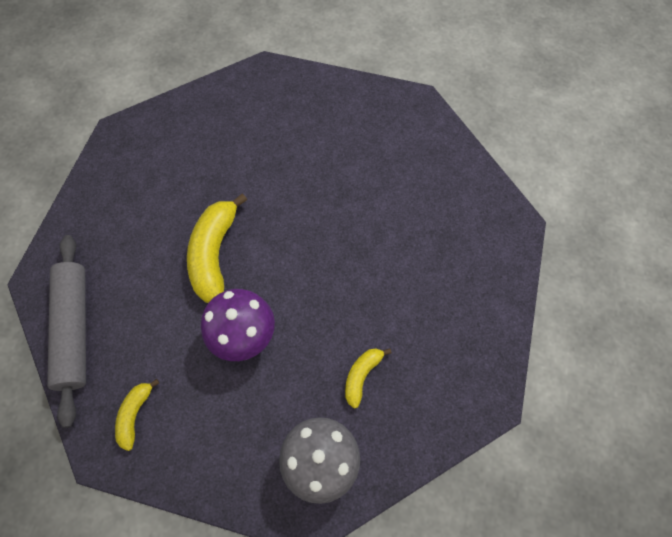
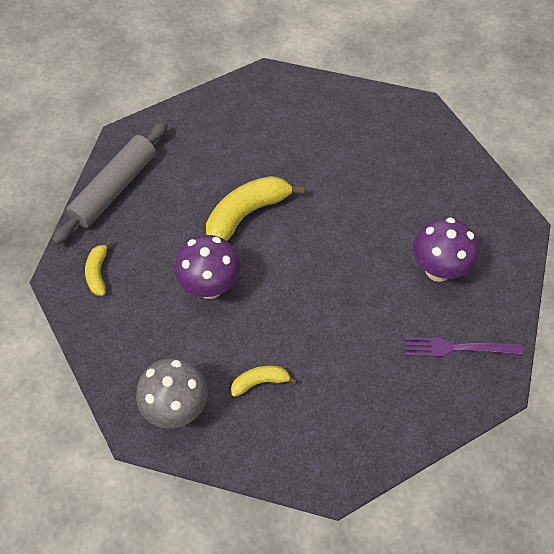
camera: 45 degrees right, 5 degrees down
(135, 414) = (98, 273): yellow banana -> yellow banana turned 60 degrees counterclockwise
(396, 176) = (438, 269): none -> purple mushroom
(466, 220) = (458, 348): none -> purple fork

